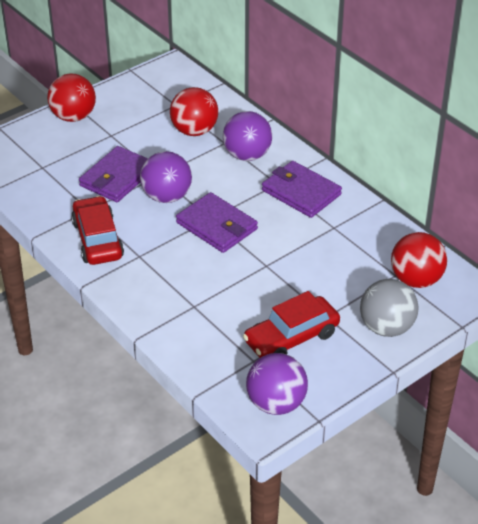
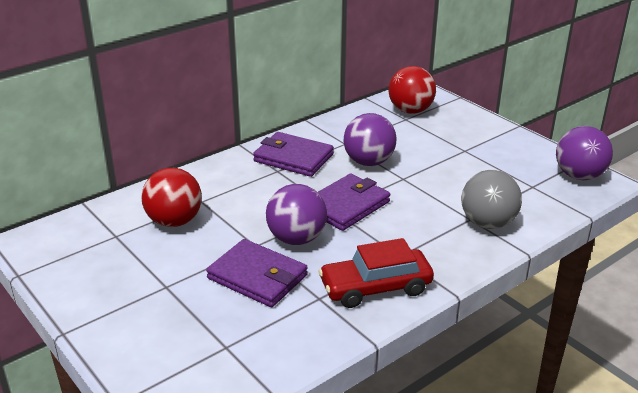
camera: 90 degrees left, 10 degrees down
(73, 117) = (113, 323): red ball -> none
(247, 155) = (228, 187): purple ball -> purple ball (368, 162)
(291, 337) = (497, 167): red car -> none
(301, 192) = (293, 158): purple wallet -> purple wallet turned 75 degrees clockwise
(386, 327) = (471, 125): grey ball -> grey ball (487, 223)

